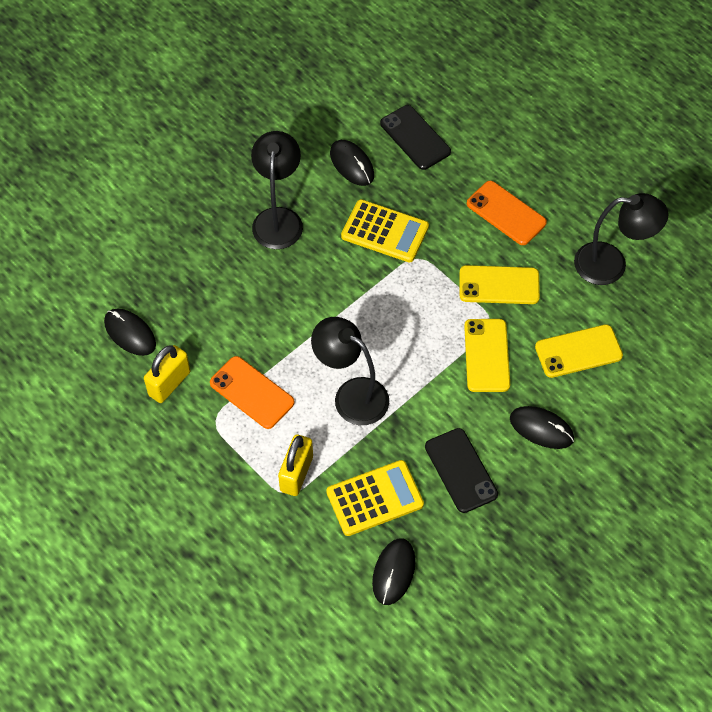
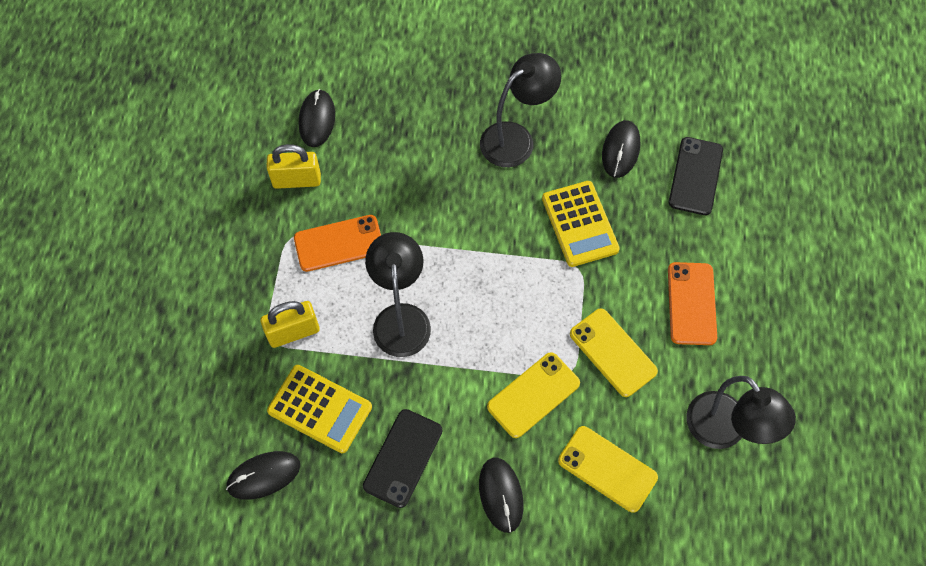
camera: 50 degrees right, 5 degrees up
(252, 392) = (339, 243): orange phone -> orange phone turned 75 degrees clockwise

